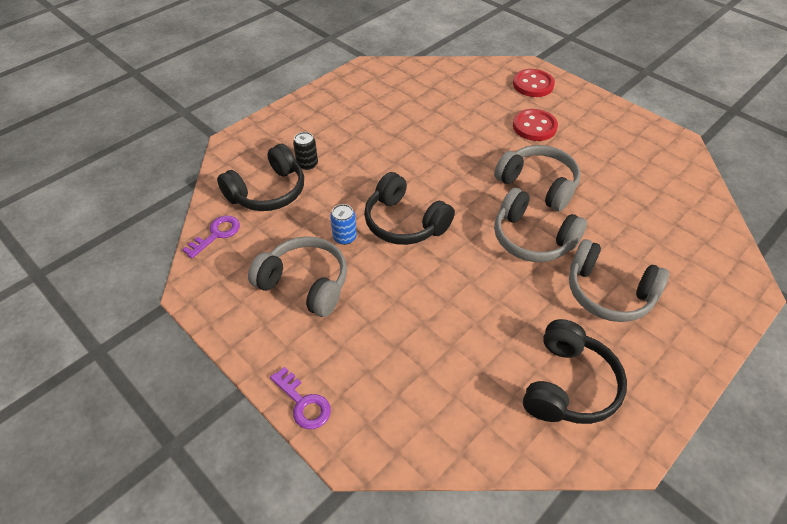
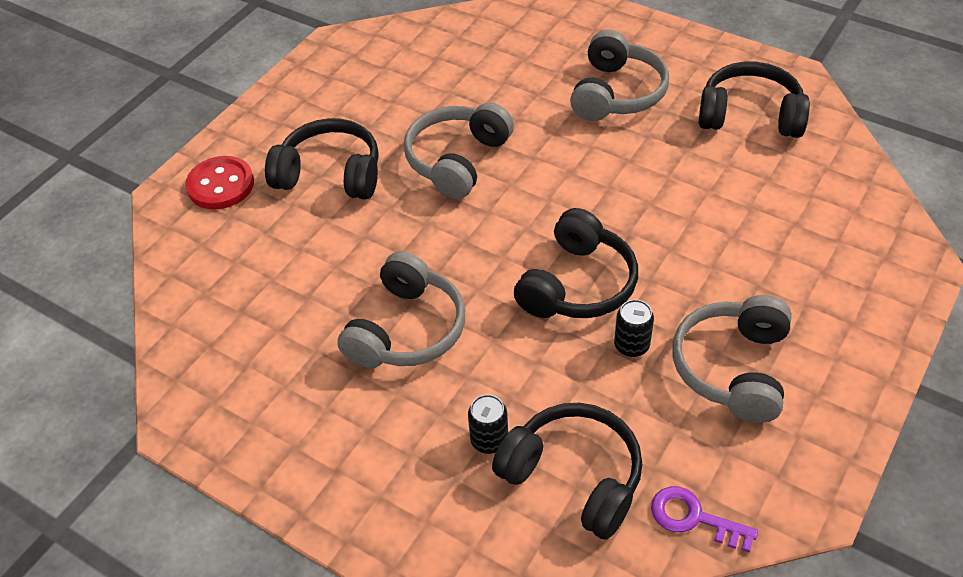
camera: 100 degrees left, 0 degrees up
(303, 403) = (896, 319): purple key -> none
(344, 237) = (631, 345): blue can -> black can
(532, 238) = (558, 157): grey headphones -> grey headphones (407, 329)
(534, 126) = (330, 174): red button -> black headphones

